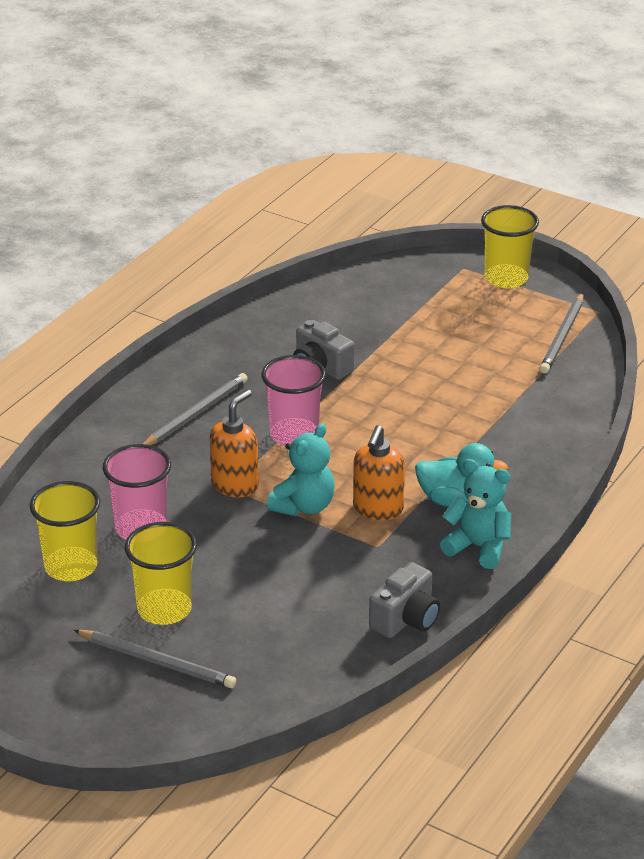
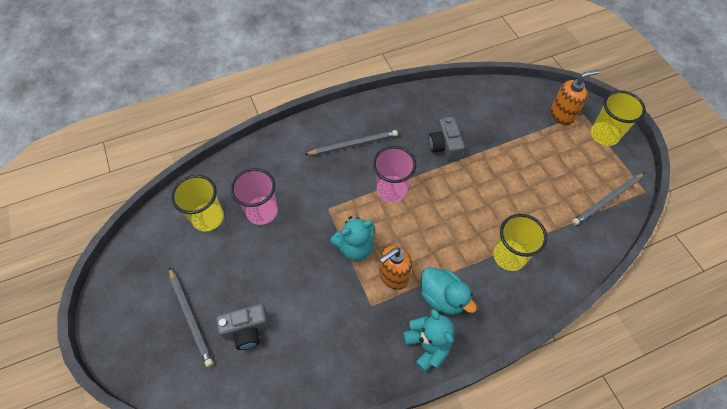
camera: 35 degrees right, 25 degrees up
(164, 609) = (225, 279): yellow cup -> yellow cup (509, 256)
(235, 485) = (332, 209): orange soap dispenser -> orange soap dispenser (562, 115)
(406, 619) = (341, 377): grey camera -> grey camera (247, 330)

